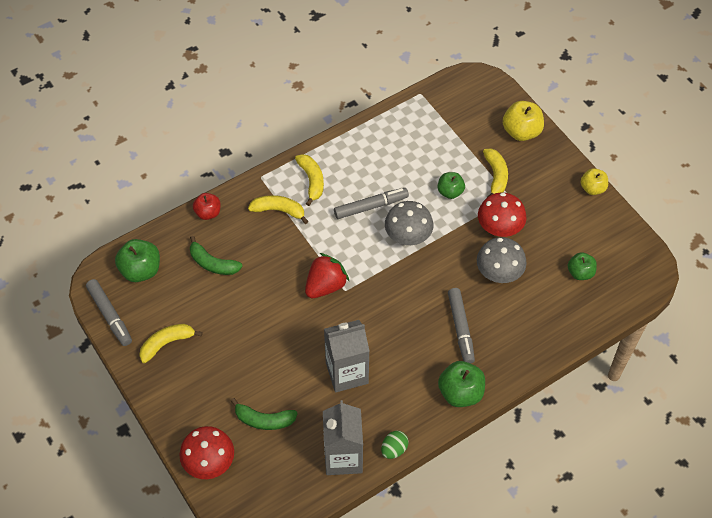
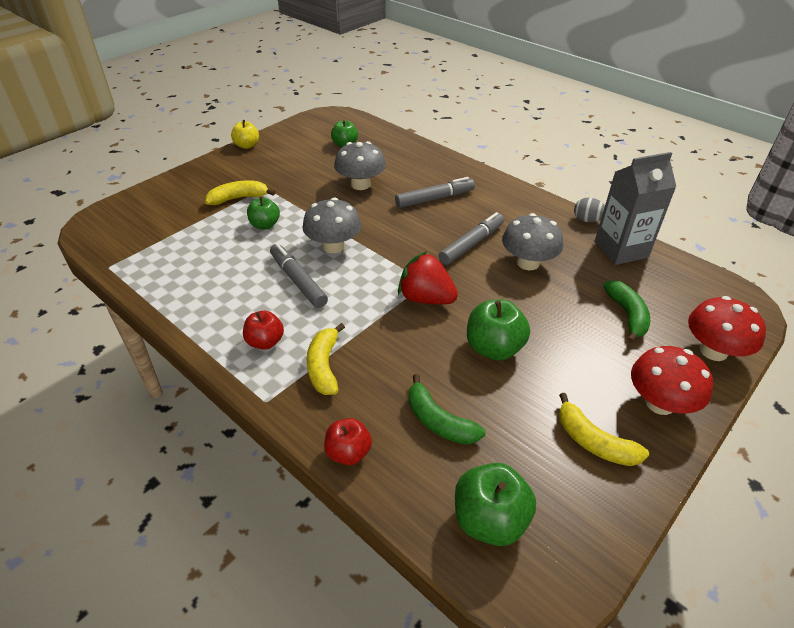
camera: 105 degrees left, 15 degrees down
(110, 315) = (594, 541): grey marker -> grey marker (471, 244)
(213, 263) = (438, 421): green banana -> green banana turned 120 degrees clockwise
(312, 181) = (265, 342): yellow banana -> red apple
(347, 373) = (528, 263): grey carton -> grey mushroom
(394, 449) = (587, 220): green egg -> grey egg
(460, 393) = (503, 191): green apple -> green apple (494, 348)
(499, 227) = (306, 189): red mushroom -> red mushroom (659, 403)
(521, 131) = (175, 189): yellow apple -> none

